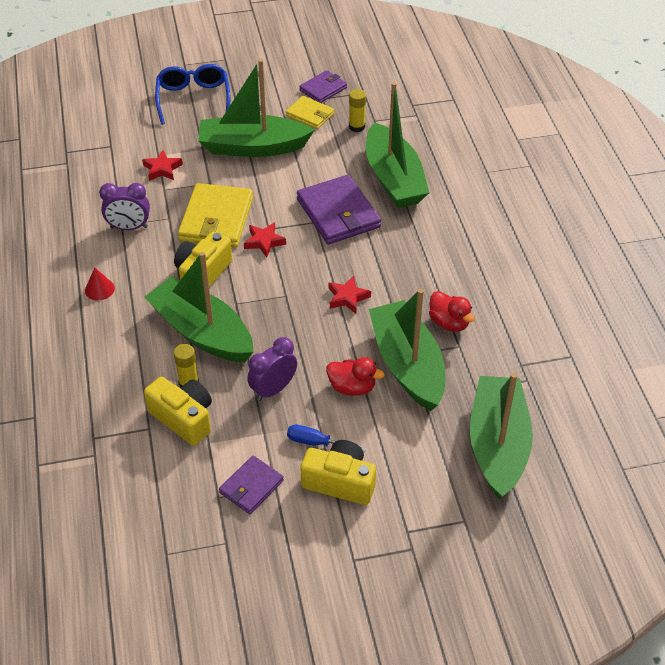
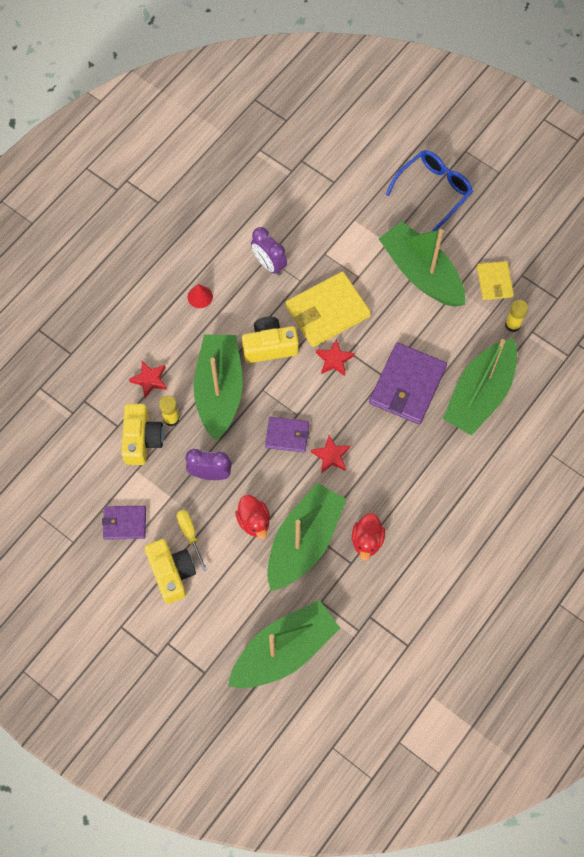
camera: 50 degrees right, 20 degrees up
(162, 169) = (343, 235): red star -> red star (150, 380)
(316, 443) = (190, 535): blue screwdriver -> yellow screwdriver
(323, 89) = (533, 267): purple wallet -> purple wallet (287, 435)

